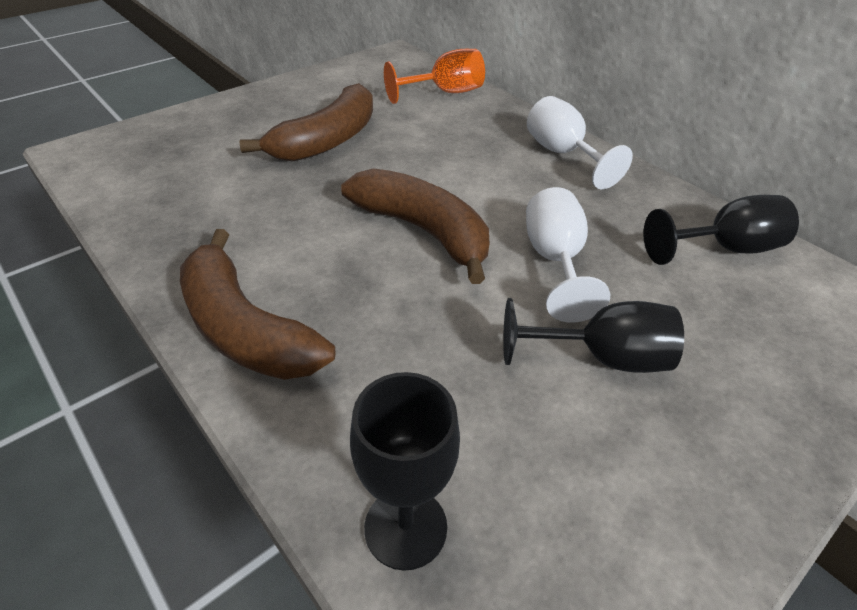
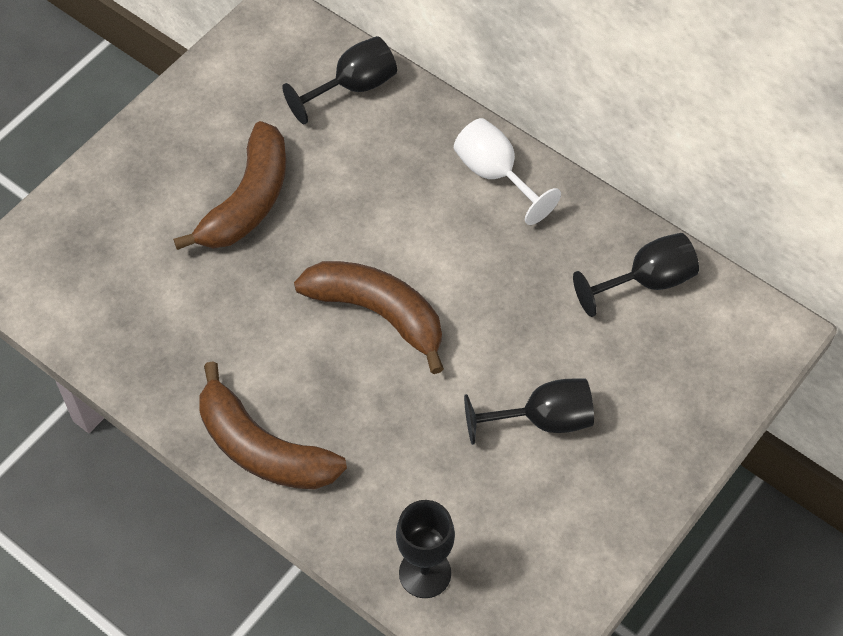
camera: 10 degrees left, 15 degrees up
(445, 93) = (353, 87): orange goblet -> black goblet
(555, 261) = (499, 326): white goblet -> none

